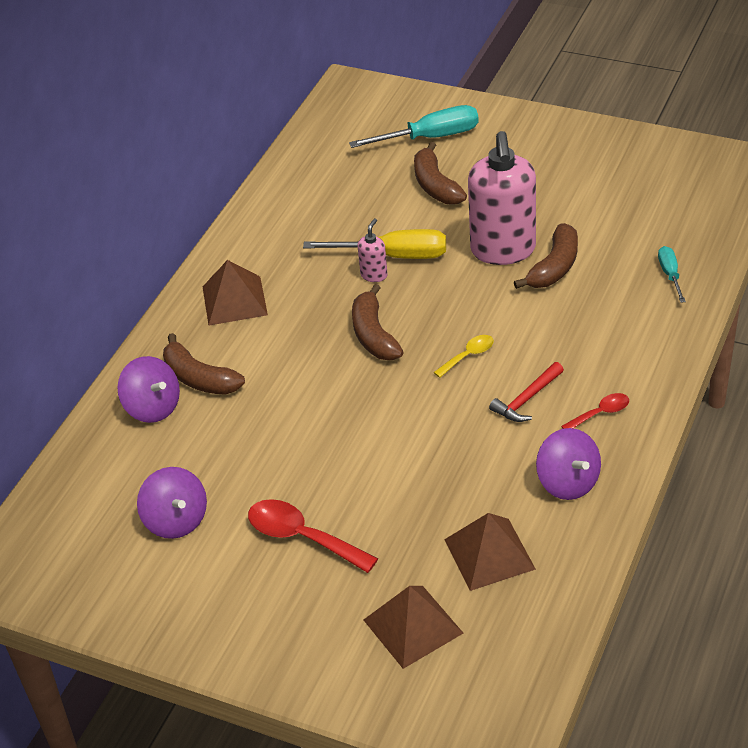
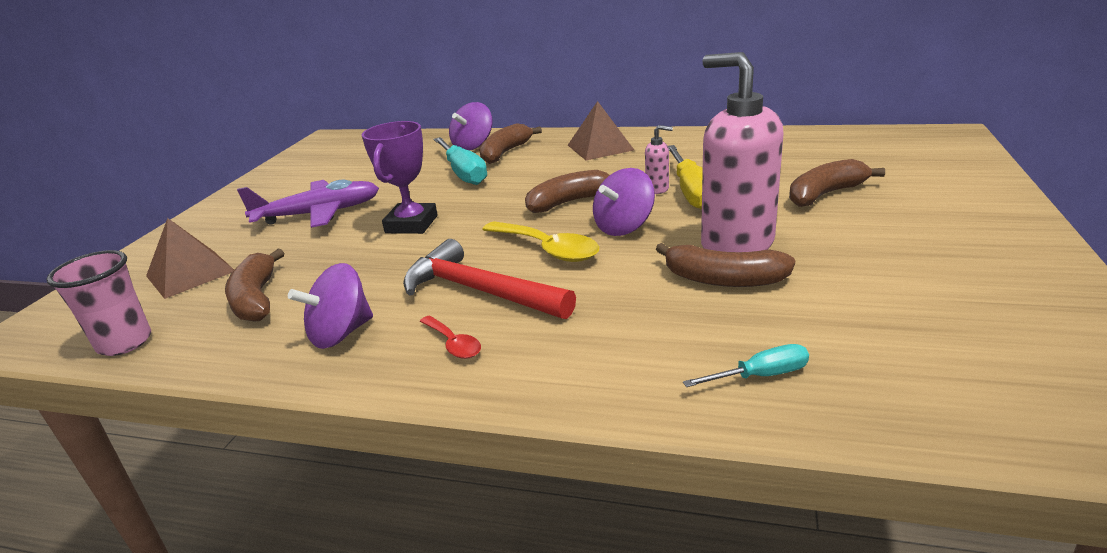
camera: 80 degrees right, 15 degrees down
(176, 520) = (355, 172): purple spinning top -> purple spinning top (624, 227)
(302, 537) = (319, 214): red spoon -> purple plane
(370, 452) = (411, 224): none -> purple trophy
(430, 137) = (911, 179): turquoise screwdriver -> turquoise screwdriver (463, 173)
(468, 356) = (548, 249): yellow spoon -> yellow spoon, size x1.79
(489, 554) = (256, 299): brown pyramid -> brown banana
(503, 250) = (736, 244): pink soap dispenser -> pink soap dispenser turned 60 degrees clockwise
(527, 399) = (480, 291): red hammer -> red hammer, size x1.77
(541, 638) = (125, 343): none -> pink cup

